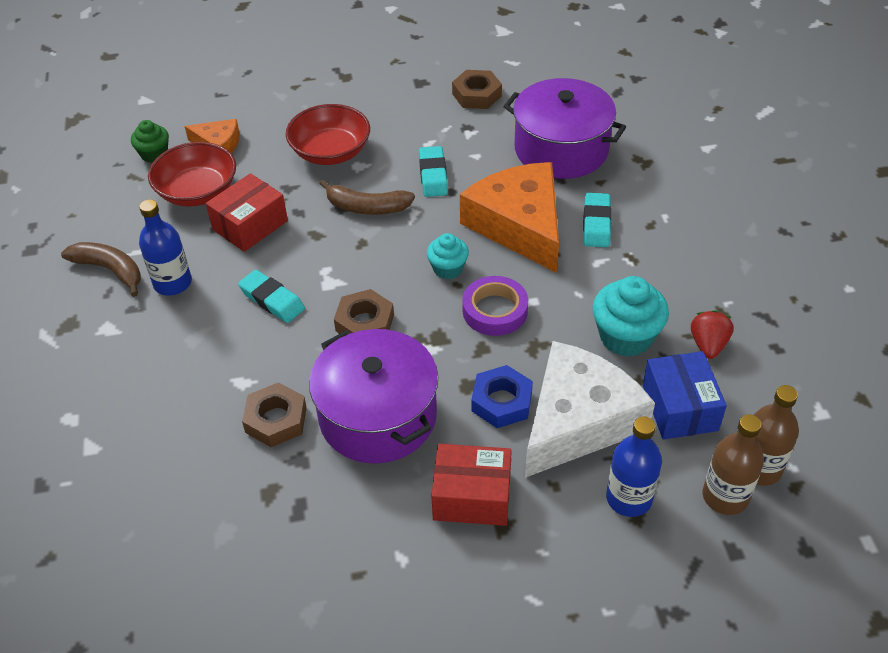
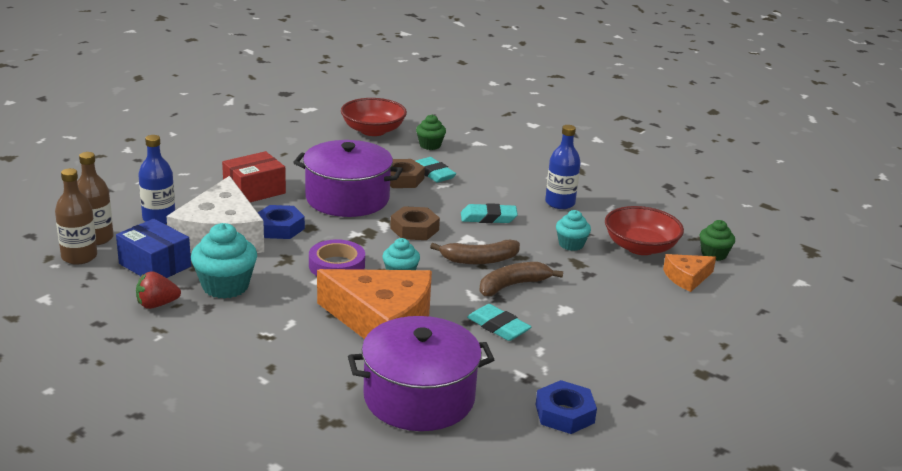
camera: 135 degrees right, 20 degrees down
(110, 270) = (606, 195): brown banana -> brown banana (479, 260)
(153, 477) = (430, 145): none -> green cupcake
(250, 225) = (571, 244): red box -> turquoise cupcake
(330, 152) = (602, 308): red bowl -> red bowl (373, 130)
(477, 95) = (564, 413): brown nut -> blue nut
(596, 224) = (319, 348): turquoise eraser -> turquoise eraser (433, 173)
(708, 345) = (157, 304): red strawberry -> red strawberry turned 105 degrees clockwise

